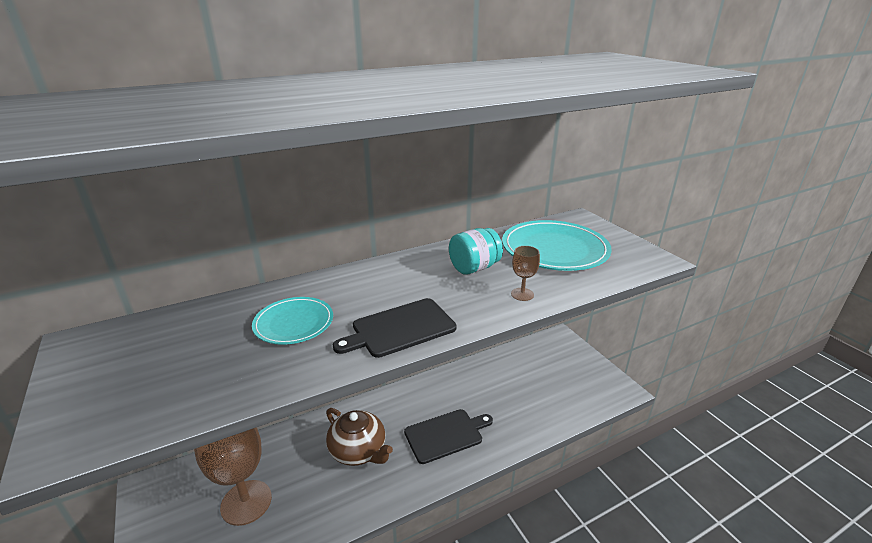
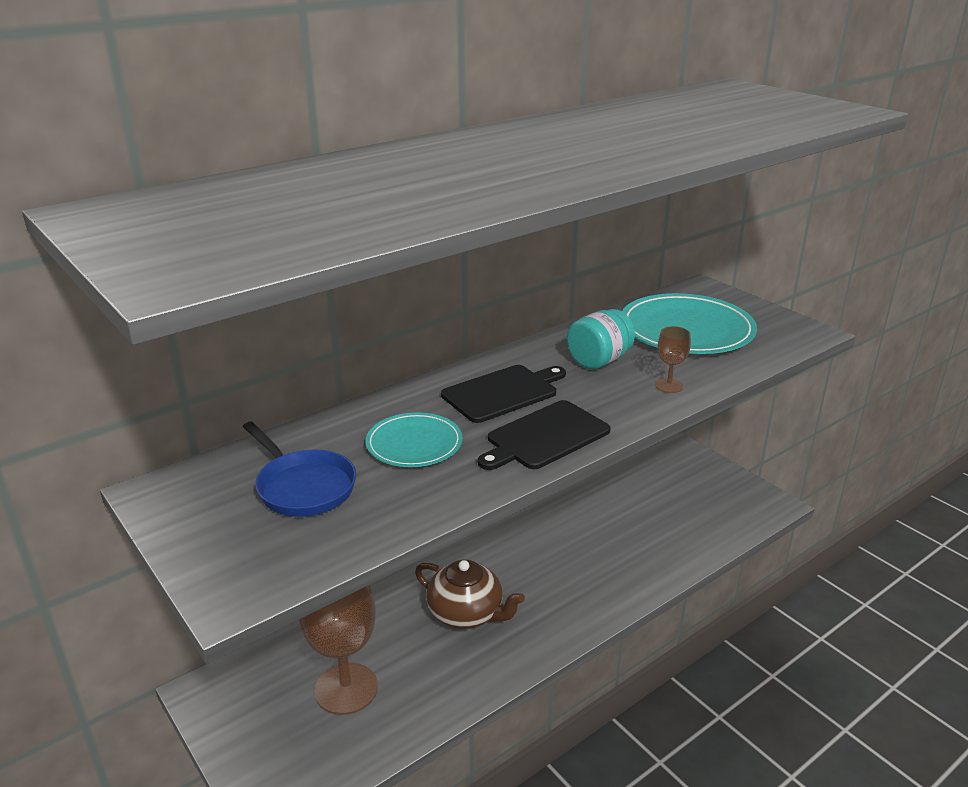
camera: 10 degrees left, 0 degrees up
(186, 351) = (303, 487): none -> blue pan
(446, 435) = (571, 581): black cutting board -> black cutting board (503, 393)

